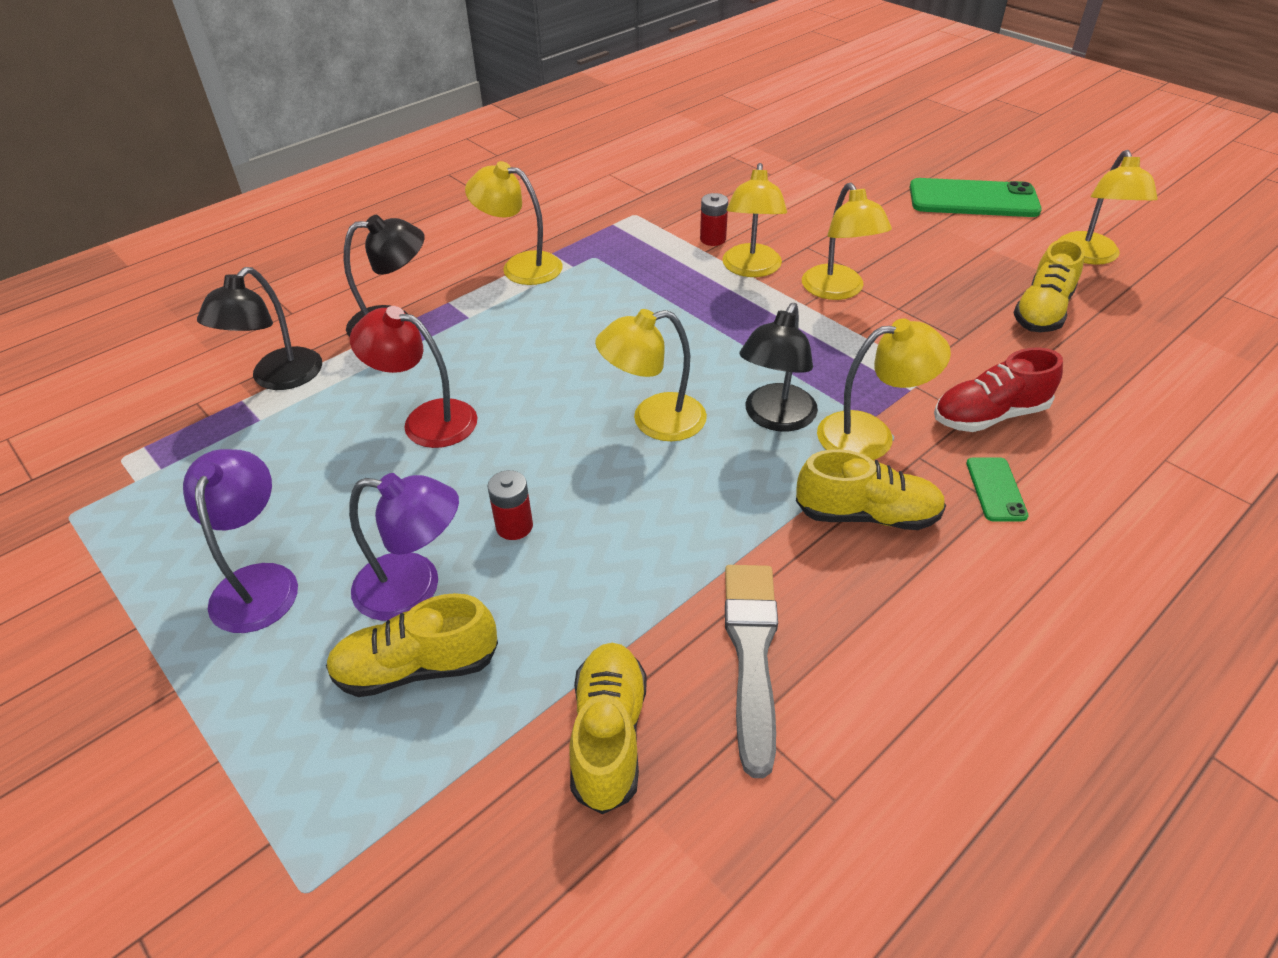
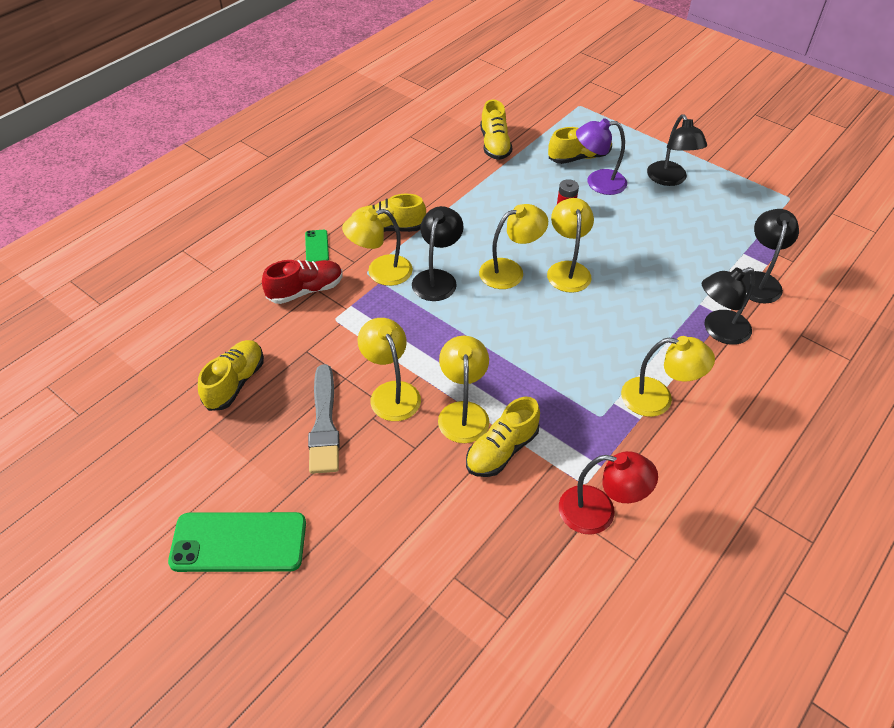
camera: 170 degrees right, 5 degrees up
(258, 582) = (670, 179): purple lamp -> black lamp
(426, 420) = (645, 260): red lamp -> red lamp (599, 512)
(713, 239) = (501, 450): red battery -> yellow shoe
(752, 654) = (442, 171): grey brush -> grey brush (324, 424)
(1090, 256) = (162, 455): yellow lamp -> yellow lamp (567, 270)

